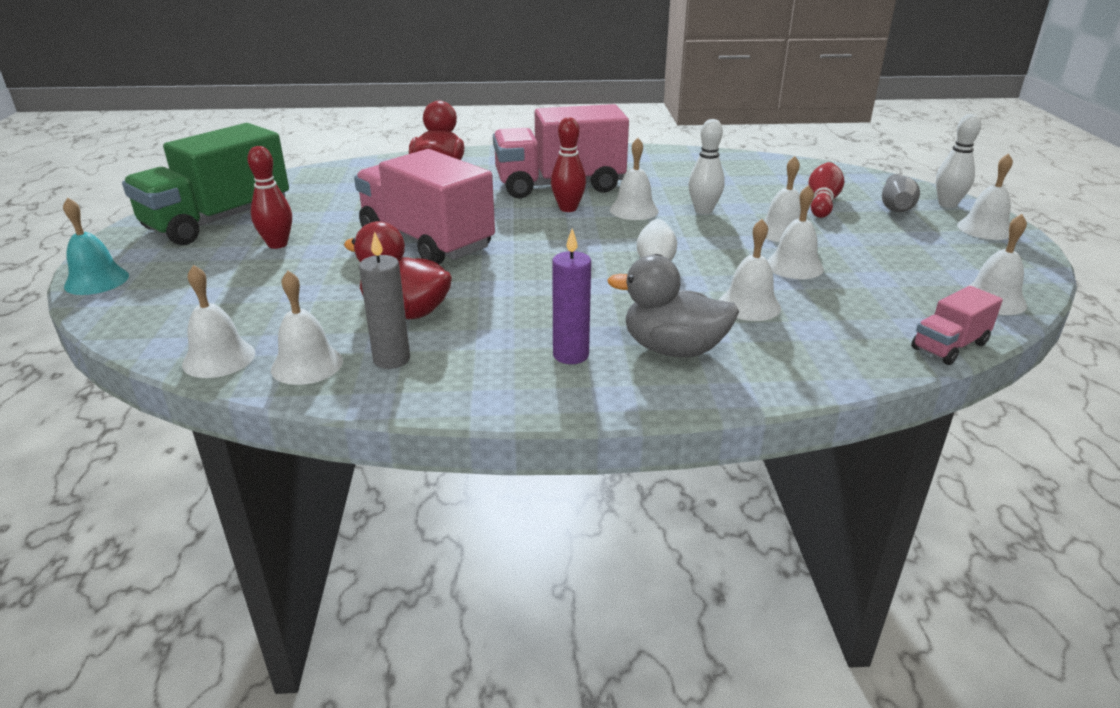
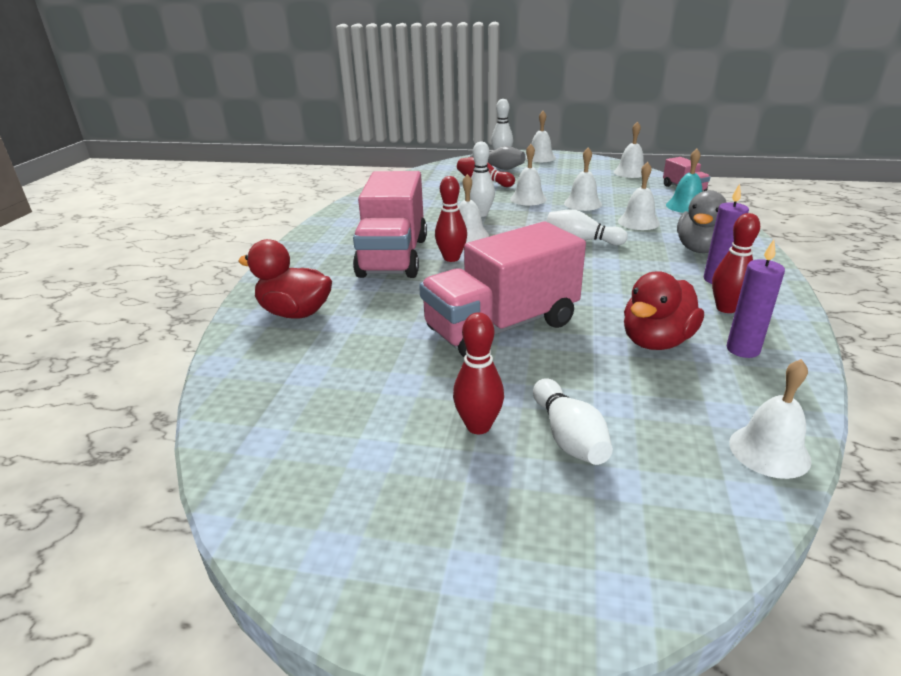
camera: 75 degrees left, 0 degrees up
(96, 281) = (566, 613): turquoise bell -> turquoise bell (685, 206)
(218, 221) = (370, 490): green truck -> none
(258, 275) = (569, 437): none -> white bowling pin
(307, 364) = (764, 393): white bell -> none
(391, 359) = (743, 349): grey candle -> purple candle
(489, 356) = (726, 308): none -> red bowling pin

